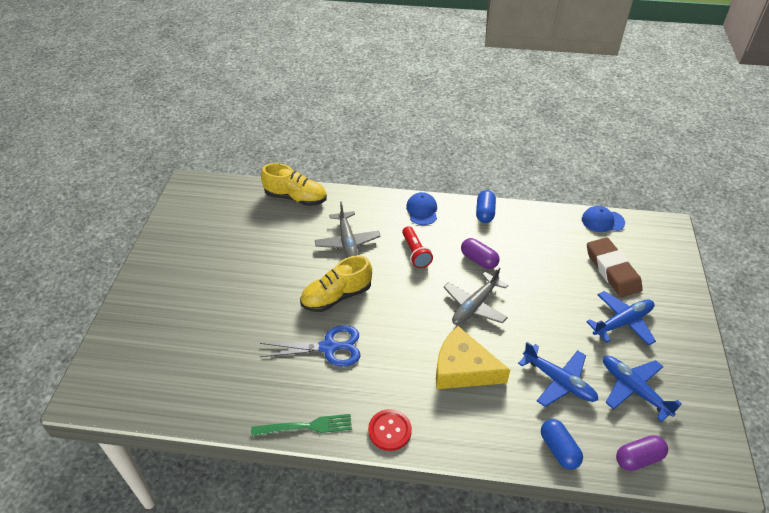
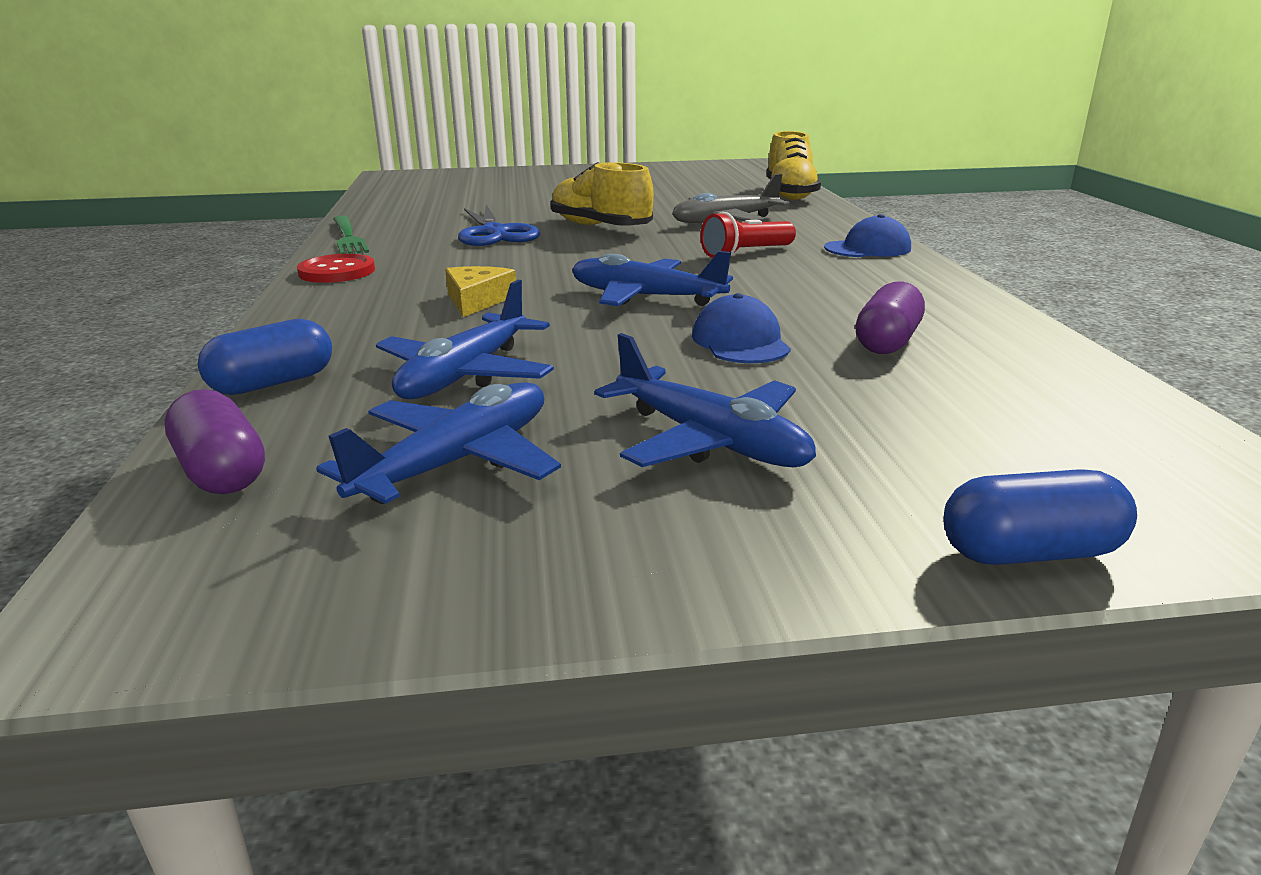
camera: 75 degrees right, 20 degrees down
(463, 369) = (477, 300): yellow cheese -> yellow cheese, size x0.55
(474, 306) = (645, 297): grey plane -> blue plane
(479, 260) = (781, 291): purple capsule -> purple capsule (887, 342)
(485, 213) = (936, 286): blue capsule -> blue capsule (1029, 553)
(602, 221) = (1126, 402): blue cap -> blue cap (740, 341)
(612, 270) = (917, 421): brown eraser -> none

